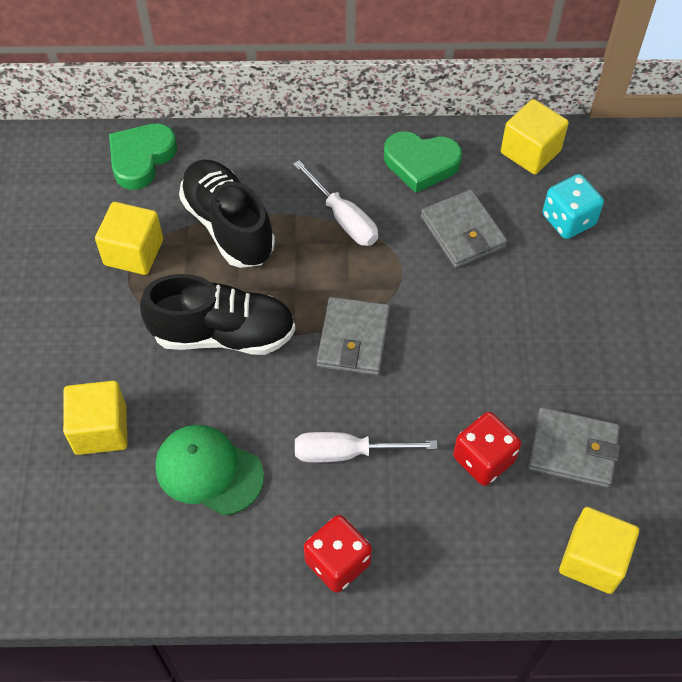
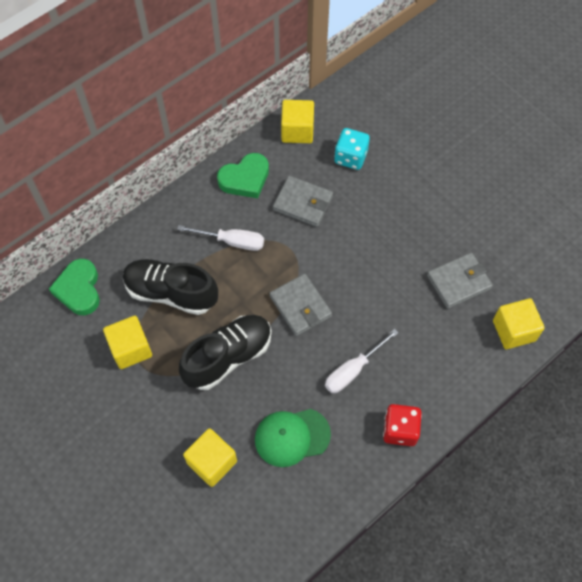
camera: 40 degrees left, 5 degrees up
(483, 459) = (421, 320): red dice -> none

